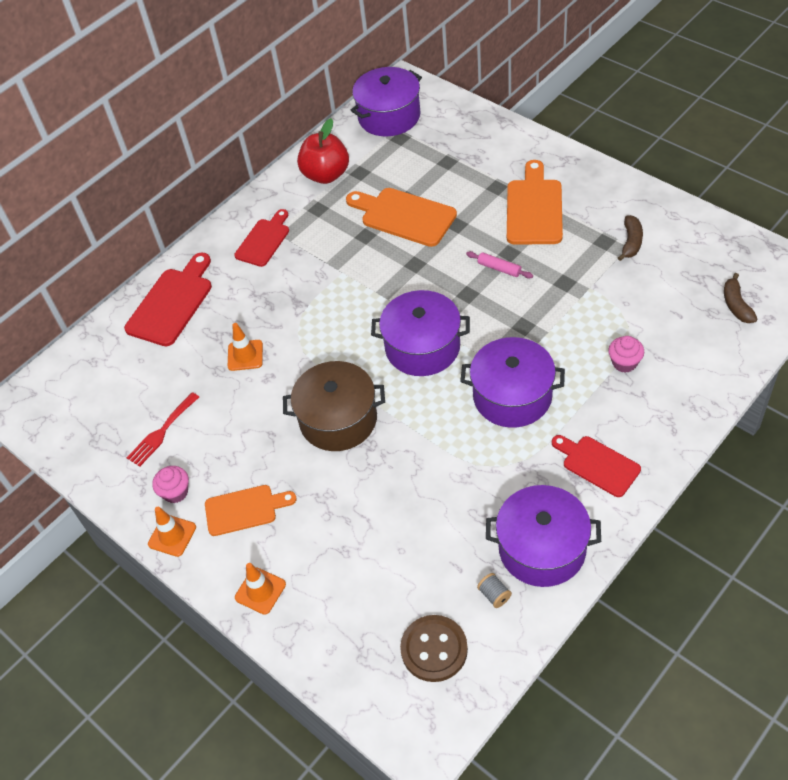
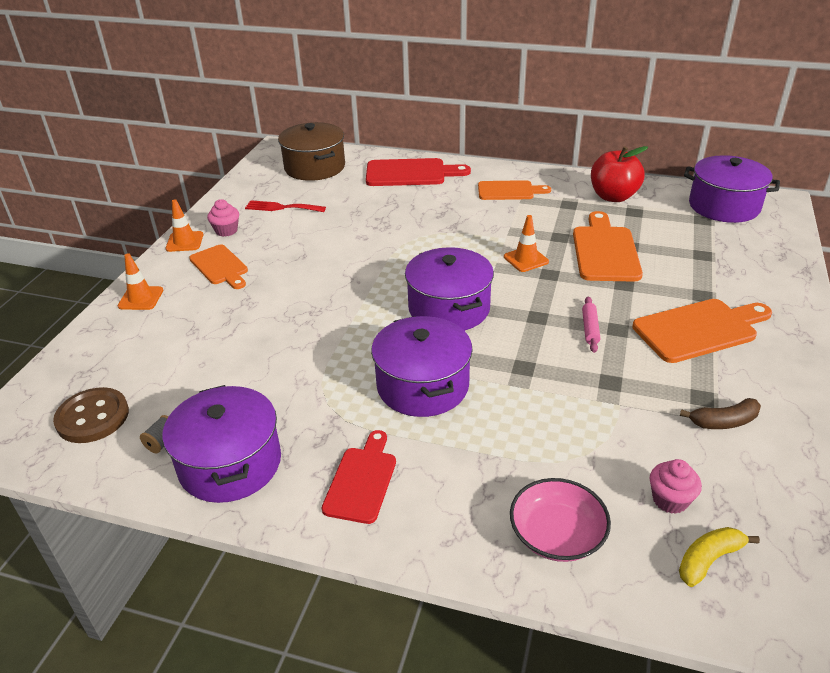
camera: 60 degrees right, 15 degrees down
(245, 355) = (378, 219): orange traffic cone -> orange traffic cone (526, 259)
(264, 240) = (509, 191): red cutting board -> orange cutting board
(338, 419) = (335, 285): brown pot -> brown pot (315, 167)
(624, 363) = (526, 465): pink cupcake -> pink cupcake (670, 500)
(690, 370) = (557, 534): none -> pink bowl
(736, 305) = (708, 560): brown banana -> yellow banana

